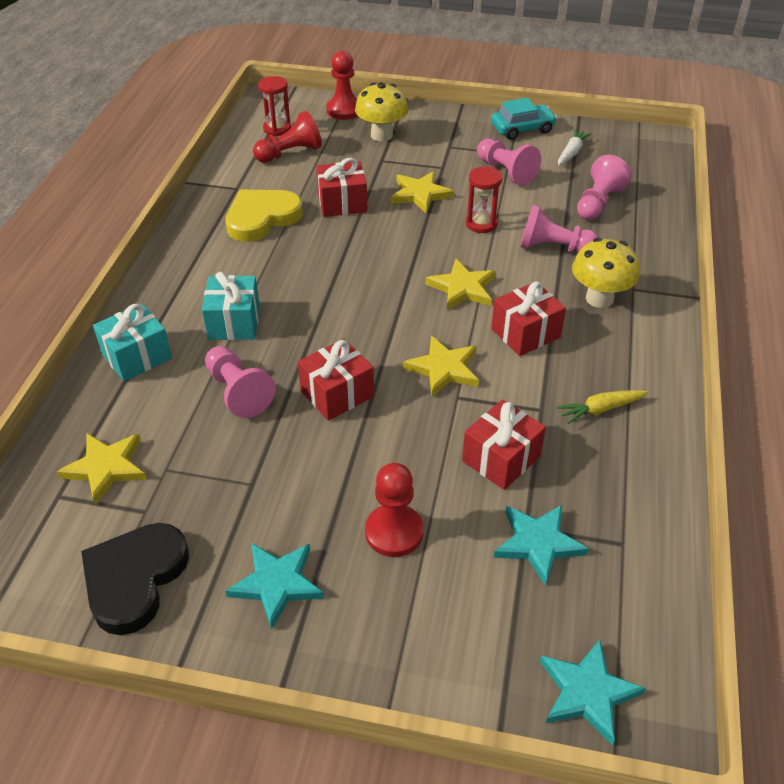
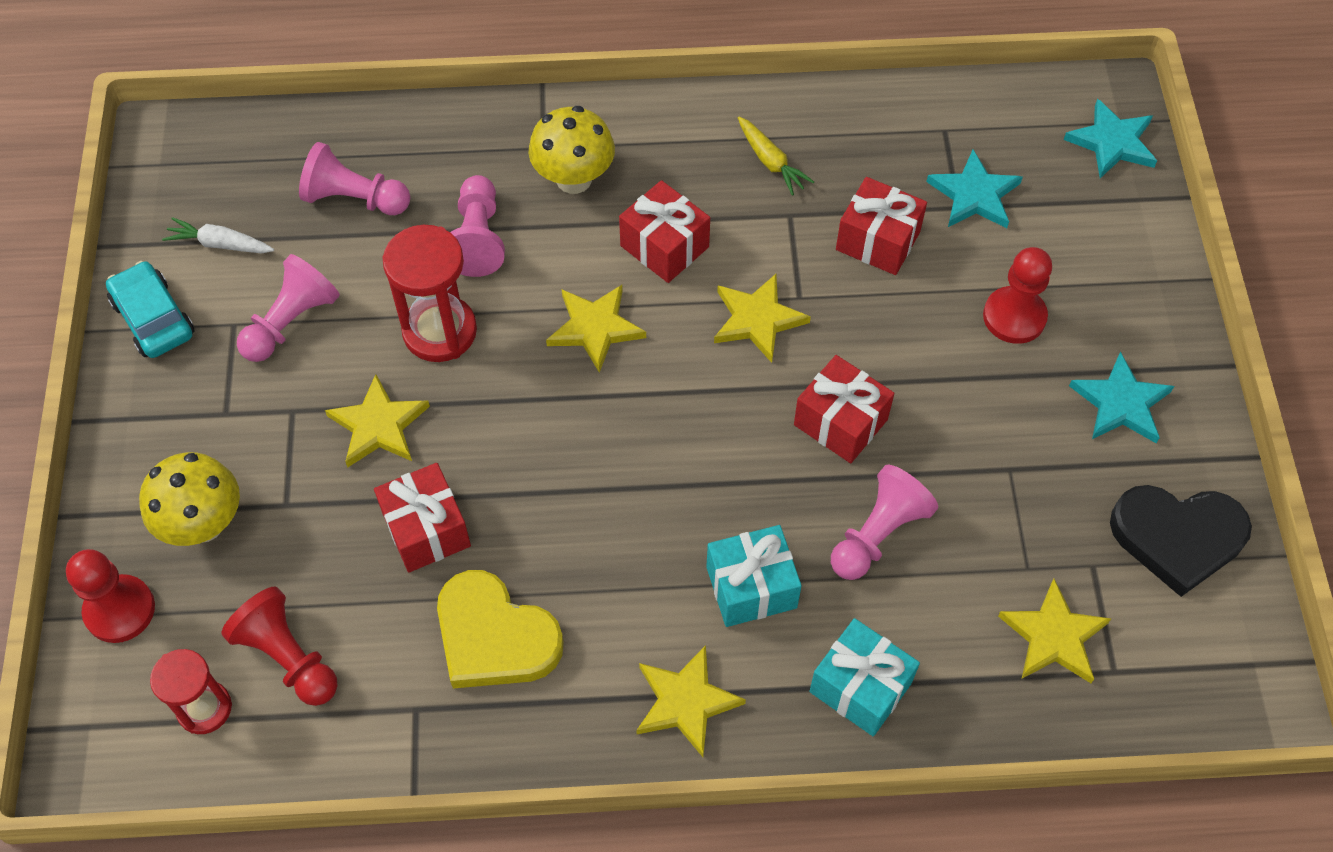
camera: 105 degrees left, 15 degrees up
(177, 281) = (685, 702): none -> yellow star
(481, 224) = (440, 331): red hourglass -> red hourglass, size x1.54

